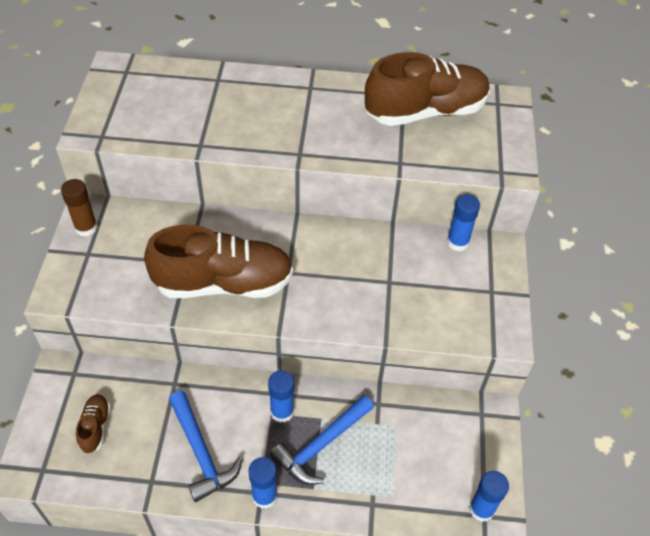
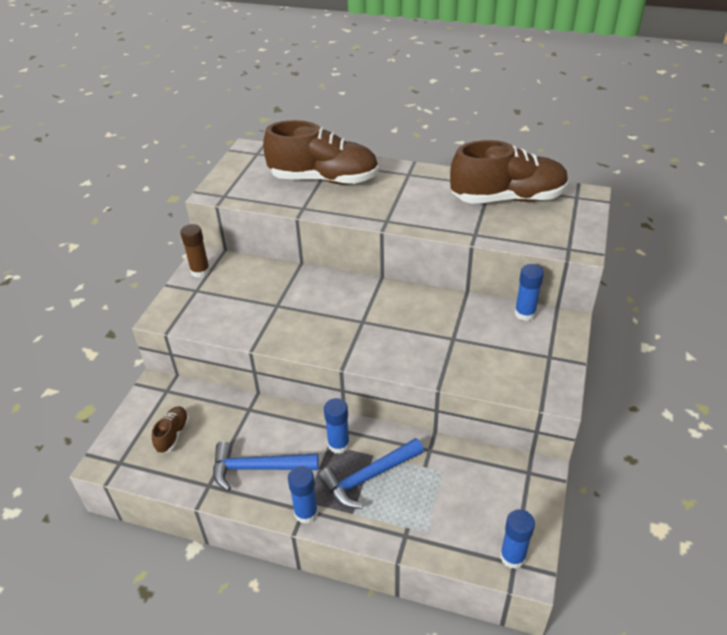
camera: 15 degrees right, 10 degrees down
(201, 452) = (258, 468): blue hammer -> blue hammer turned 105 degrees clockwise
(224, 283) = (304, 324): brown shoe -> brown shoe (324, 179)

